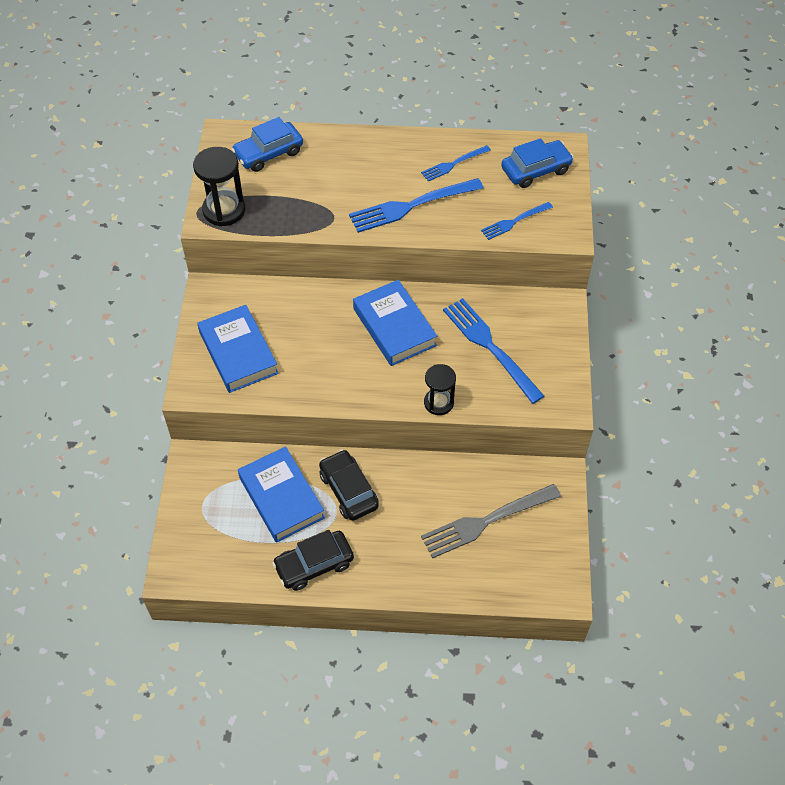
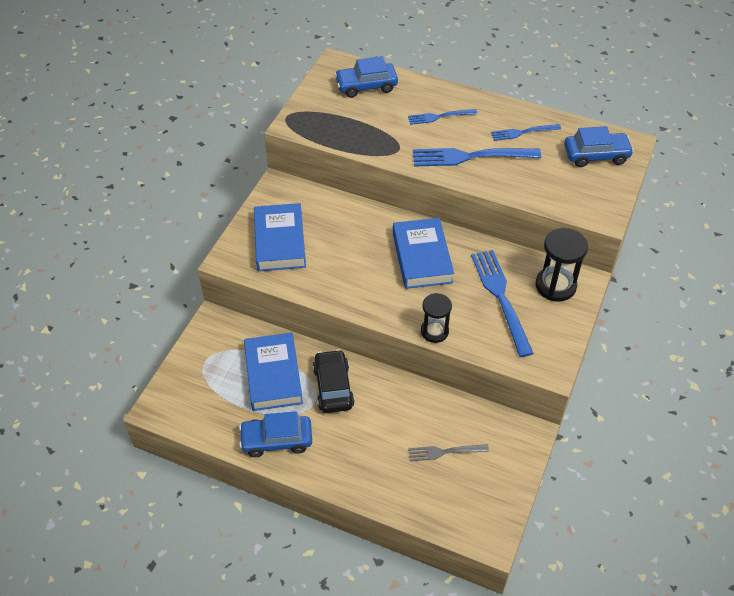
camera: 20 degrees right, 5 degrees down
(224, 210) = (309, 120): black hourglass -> black hourglass (555, 286)
(314, 565) = (277, 440): black car -> blue car
(486, 521) = (445, 452): grey fork -> grey fork, size x0.57
(514, 221) = (558, 192): blue fork -> blue fork (439, 117)

